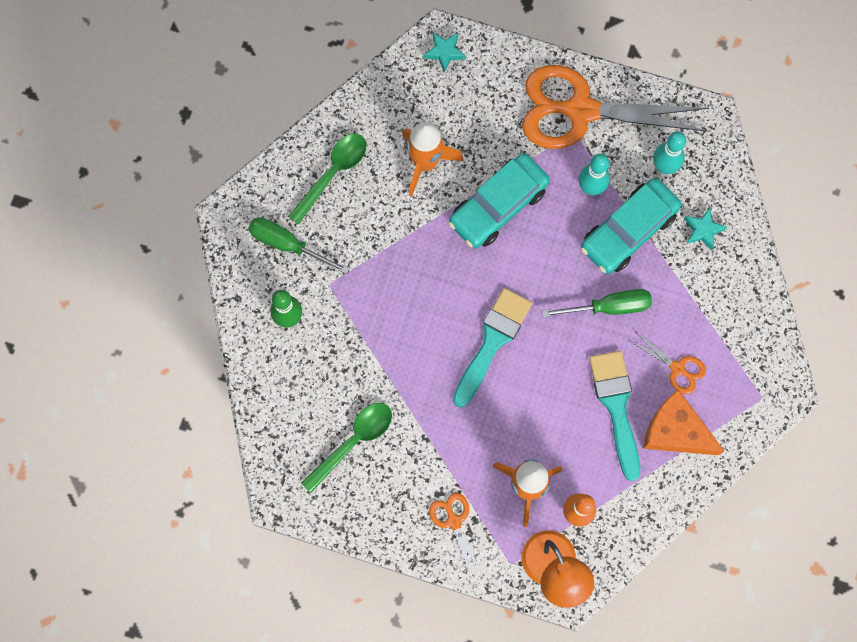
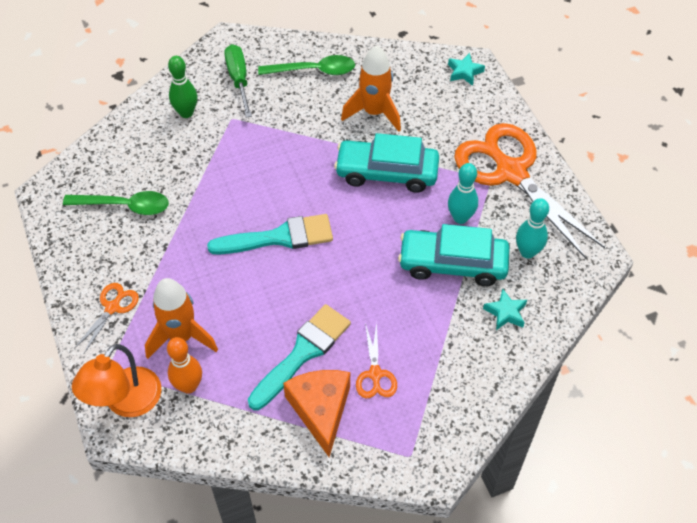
camera: 50 degrees right, 20 degrees down
(609, 307) = (379, 293): green screwdriver -> none

